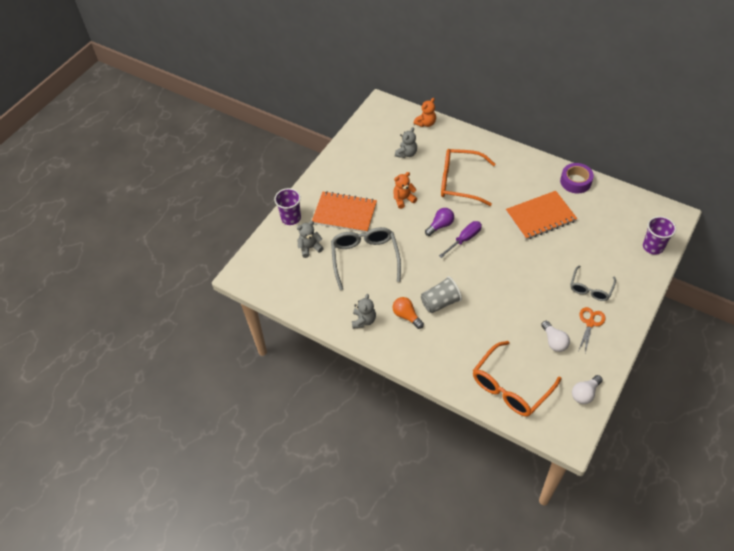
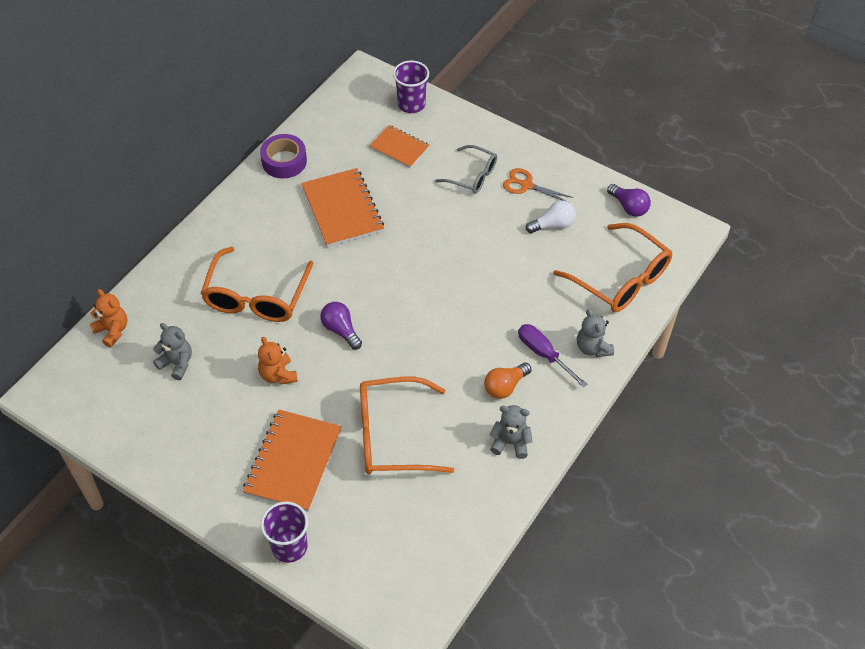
camera: 90 degrees left, 0 degrees up
(310, 248) = (360, 516): grey teddy bear -> grey teddy bear (593, 348)
(365, 258) = (392, 435): grey glasses -> orange glasses
(440, 302) = (484, 343): grey cup -> none
(464, 239) = (372, 302): purple screwdriver -> purple screwdriver (543, 354)
(585, 394) = (629, 207): white light bulb -> purple light bulb
(606, 243) = (399, 148): none -> orange notebook

